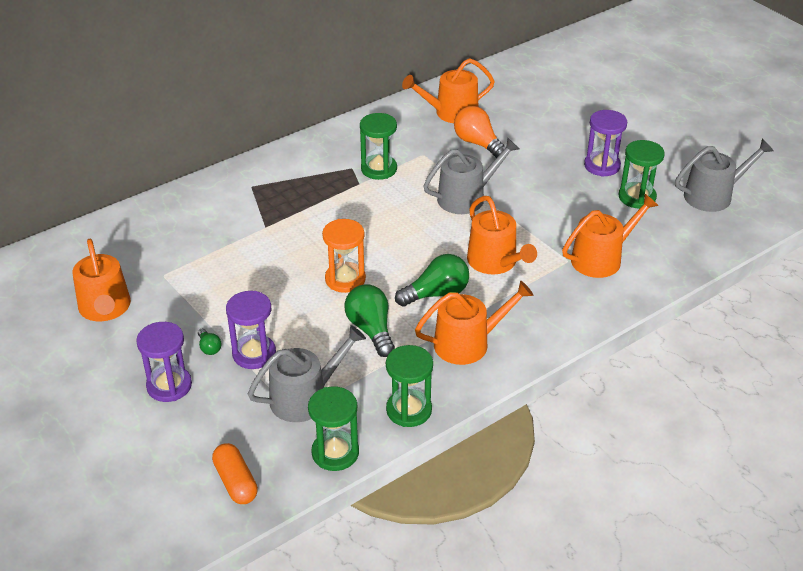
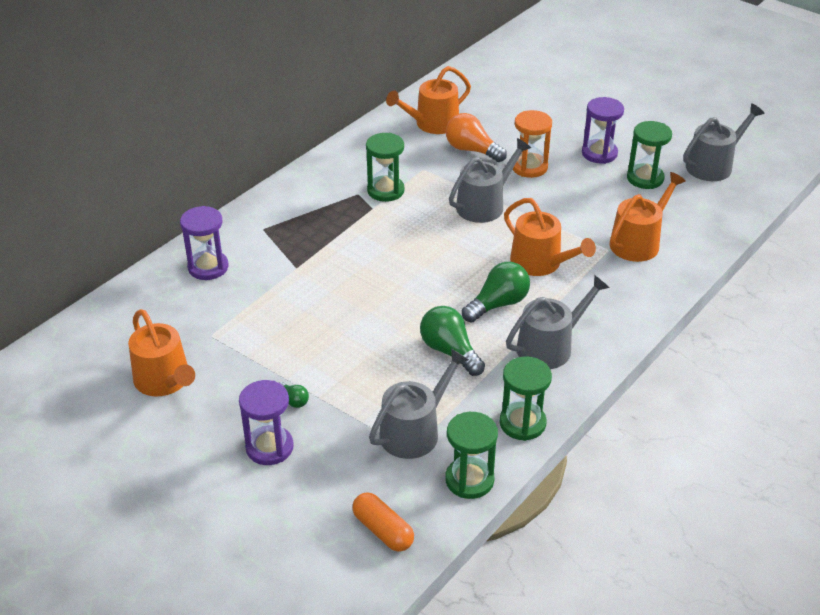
camera: 15 degrees left, 0 degrees up
(254, 354) = (343, 398): purple hourglass -> purple hourglass (208, 267)
(345, 279) = (401, 306): orange hourglass -> orange hourglass (529, 167)
(468, 343) = (550, 346): orange watering can -> grey watering can

